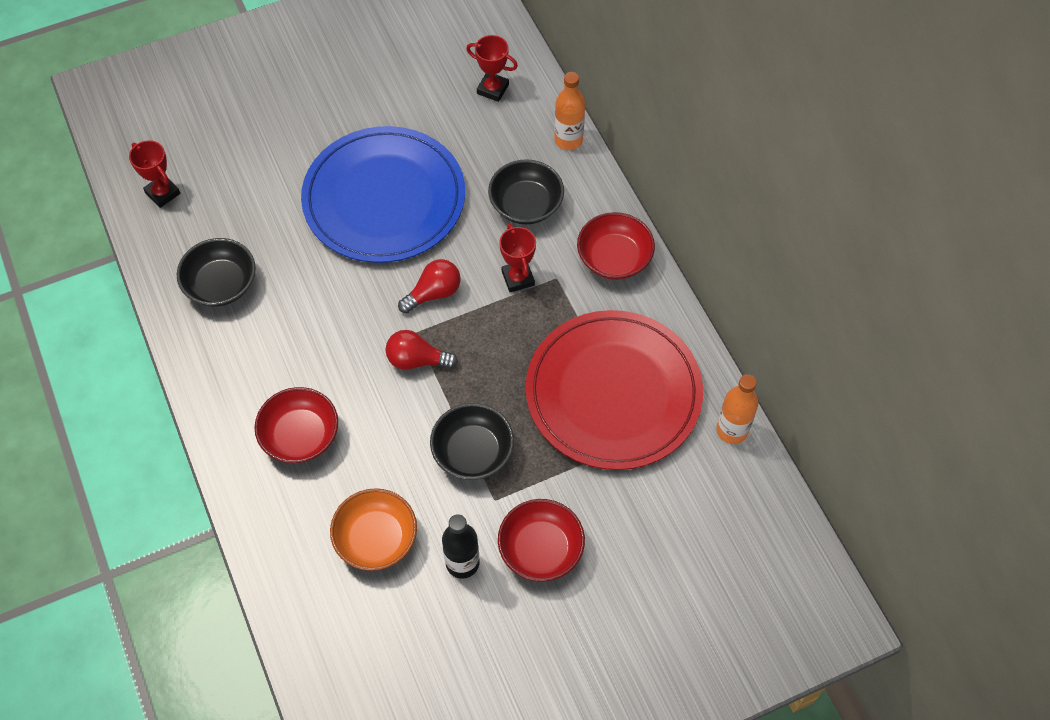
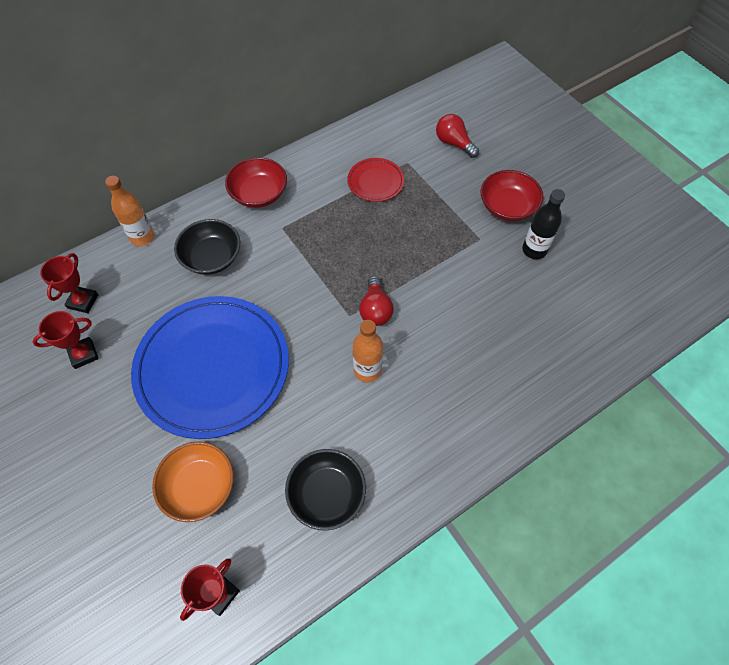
camera: 100 degrees left, 0 degrees up
(300, 435) = (466, 382): red bowl -> none
(376, 538) = (535, 308): orange bowl -> orange bowl (199, 486)
(433, 293) = (309, 309): red light bulb -> red light bulb (454, 143)
(472, 452) = (446, 258): black bowl -> none
(518, 278) = (286, 252): red trophy -> red trophy (83, 354)
(613, 393) = (375, 181): red plate -> red plate, size x0.44
(732, 430) = (389, 118): orange bottle -> orange bottle (367, 370)

